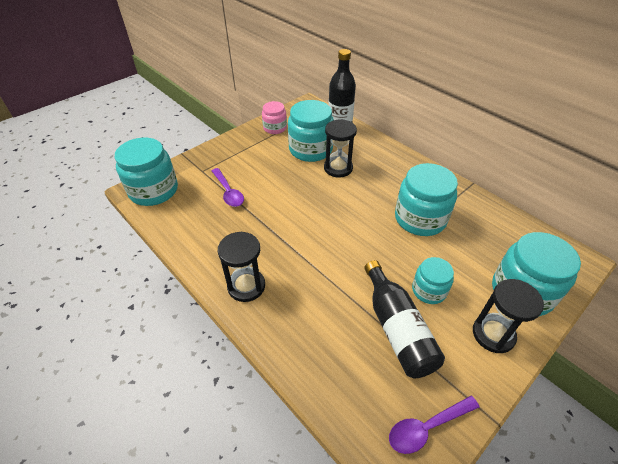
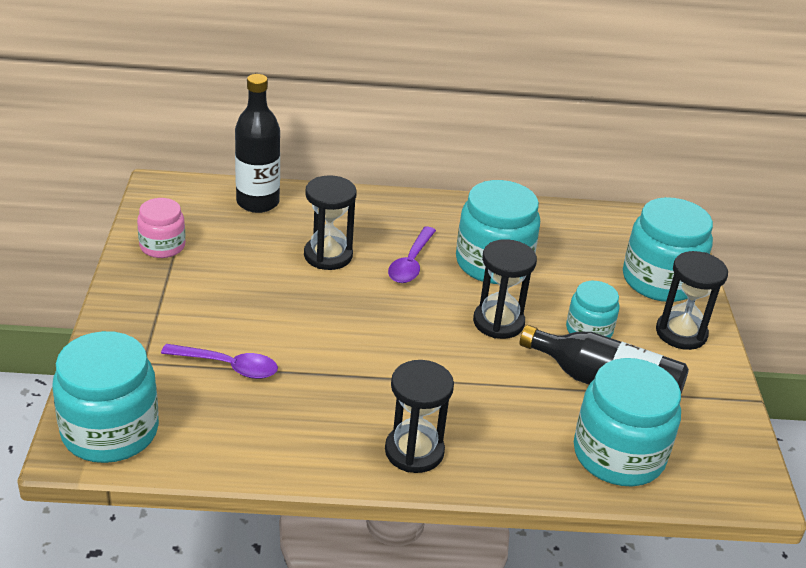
camera: 50 degrees left, 10 degrees down
(310, 149) = (258, 250): turquoise jar -> turquoise jar (618, 454)
(379, 251) = (498, 322): none -> black hourglass
(427, 427) = (723, 443): purple spoon -> purple spoon (411, 263)

